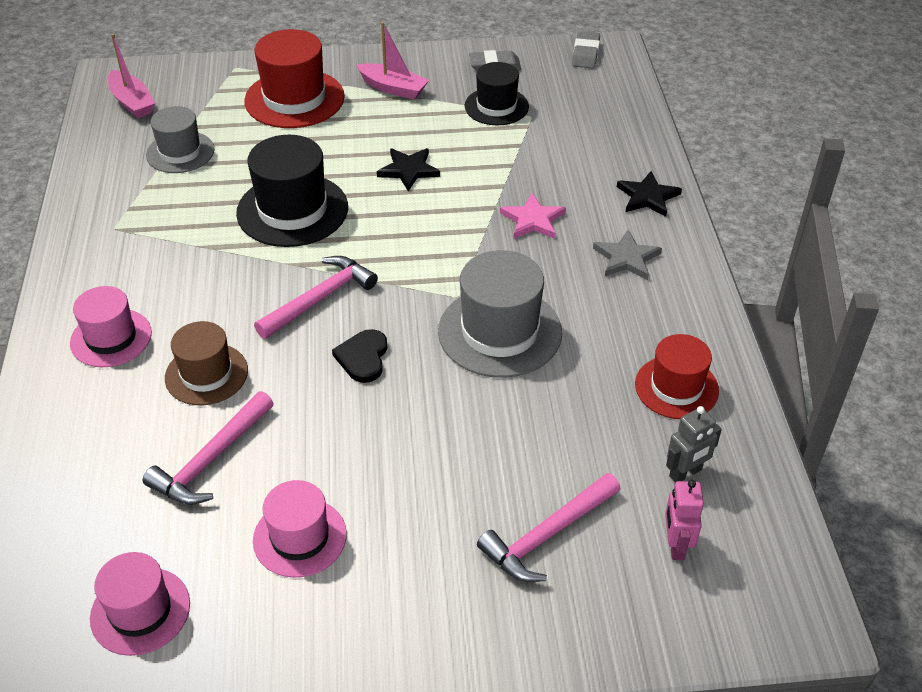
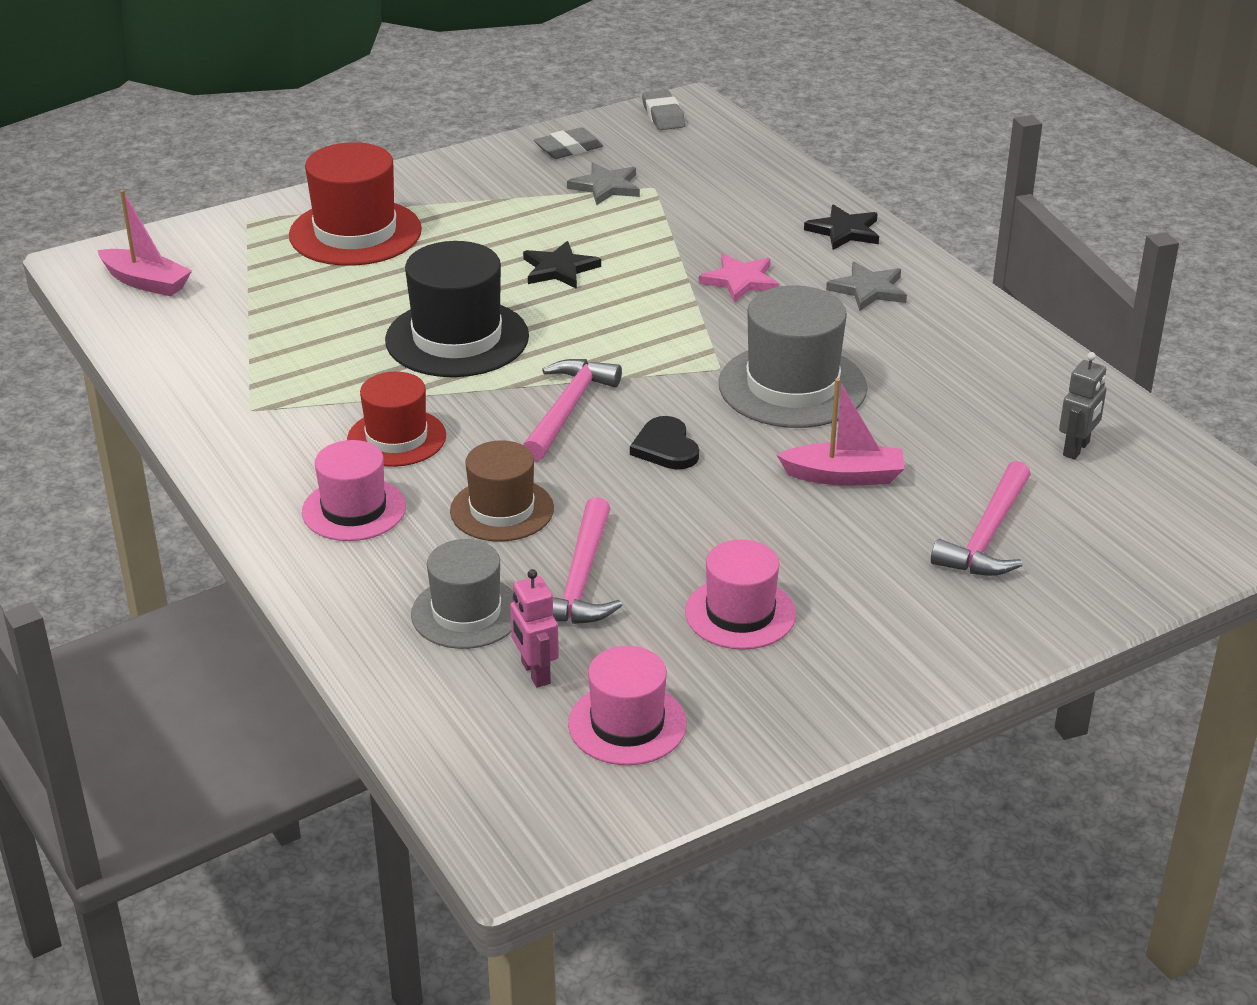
camera: 25 degrees left, 10 degrees down
(180, 152) = (261, 317): grey hat -> grey hat (466, 613)
(393, 88) = (467, 196): pink boat -> pink boat (844, 476)
(496, 106) = (606, 187): black hat -> grey star
(675, 545) = (1114, 506): pink robot -> pink robot (535, 673)
(676, 387) = (1010, 384): red hat -> red hat (396, 438)

